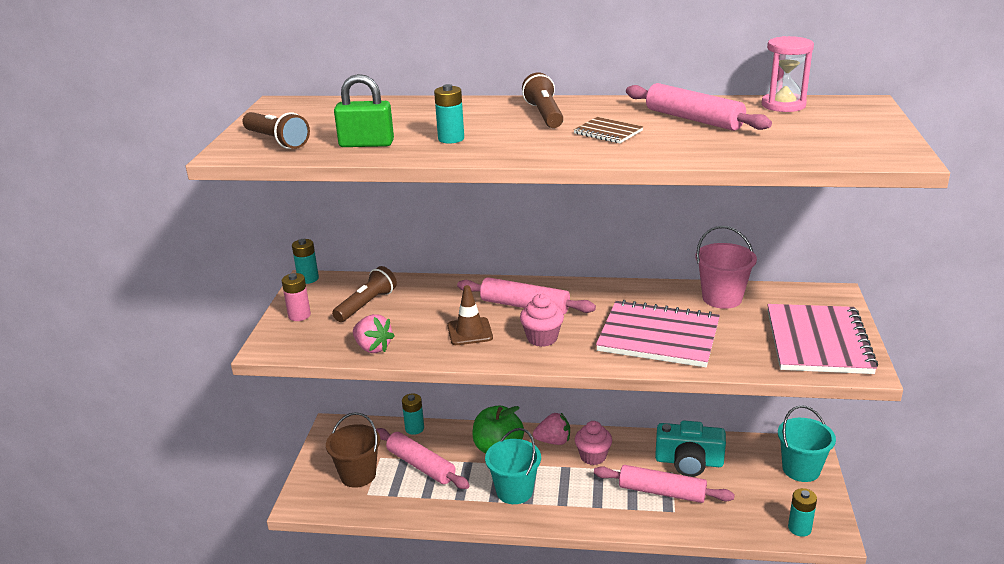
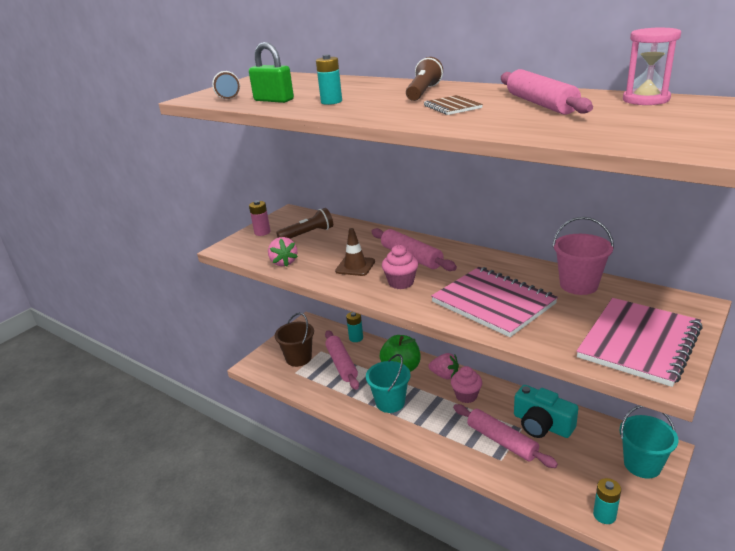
camera: 30 degrees right, 0 degrees up
(308, 279) = (290, 211): turquoise battery -> none

